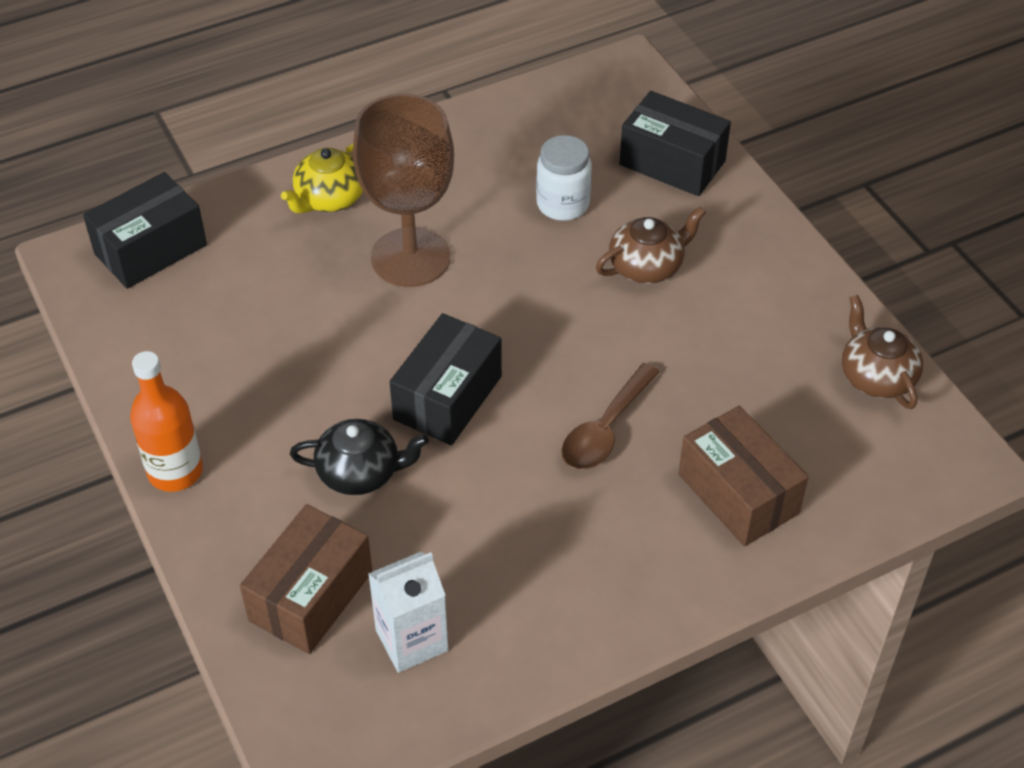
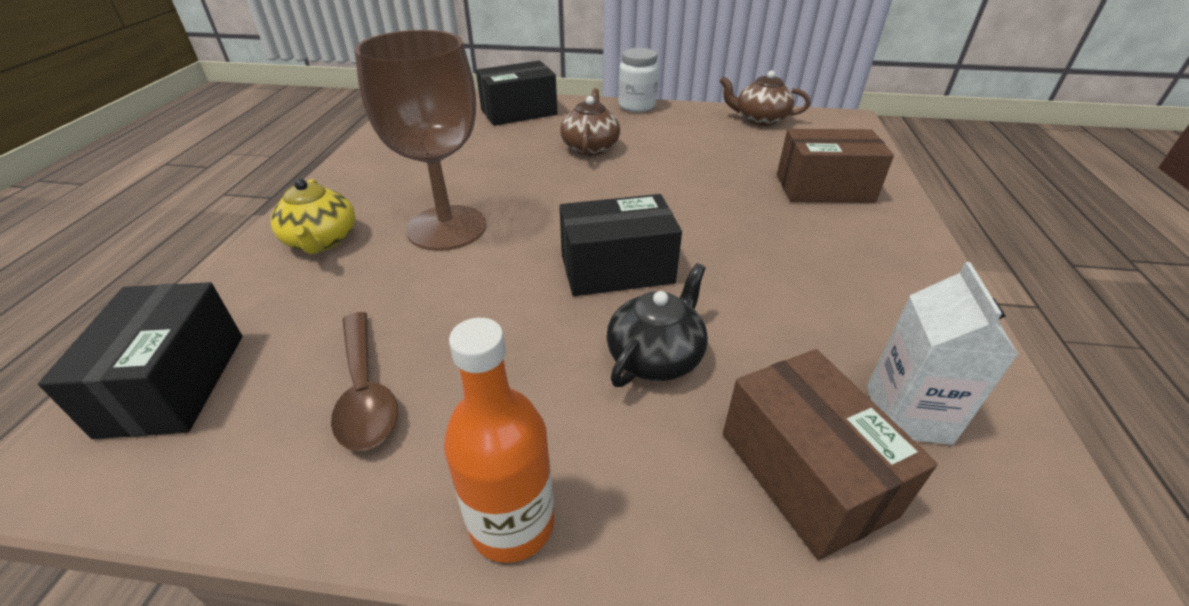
camera: 55 degrees left, 10 degrees down
(447, 398) = (617, 269): black box -> black box turned 75 degrees counterclockwise
(563, 204) = (495, 153): white jar -> white jar (637, 106)
(605, 429) = (721, 213): brown spoon -> brown spoon (365, 392)

